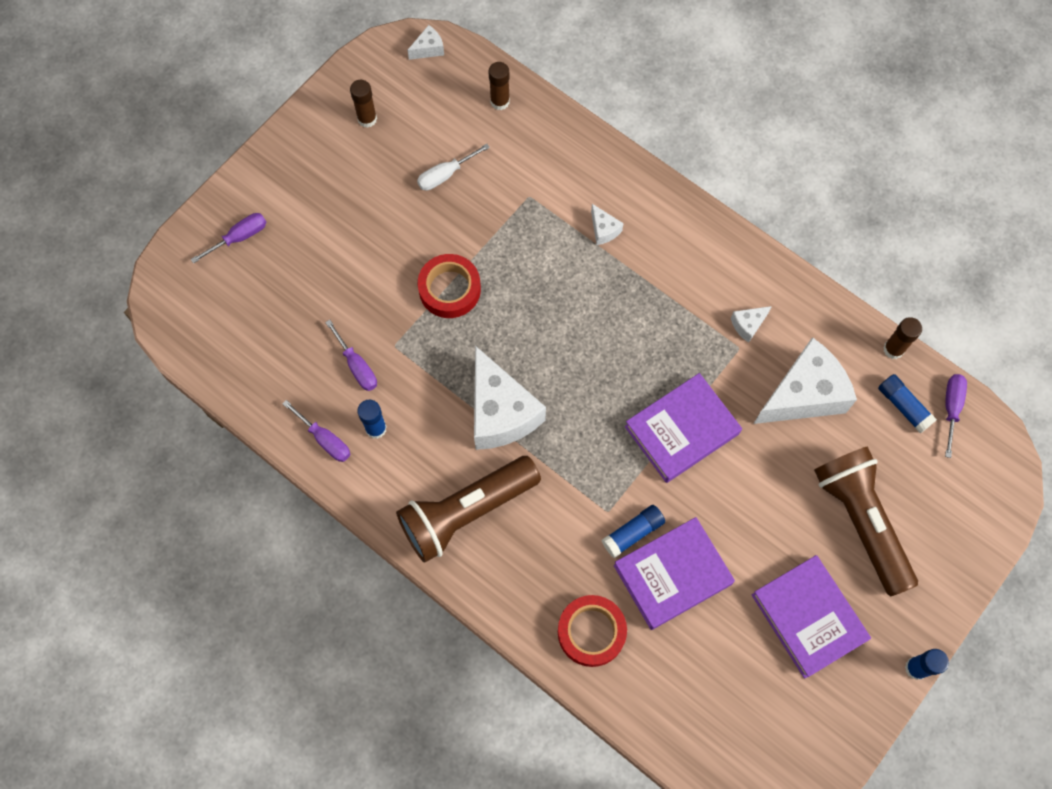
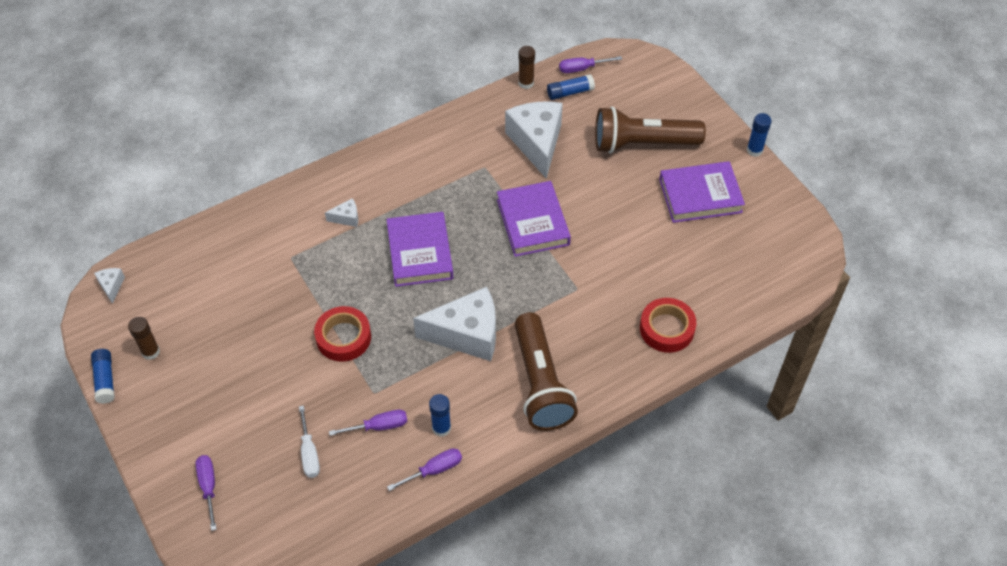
camera: 70 degrees left, 15 degrees down
(445, 175) = (238, 309): white screwdriver -> white screwdriver (309, 453)
(500, 101) = (193, 251): brown glue stick -> none
(633, 533) = (600, 278): blue glue stick -> blue glue stick (105, 380)
(672, 574) = (641, 264): purple book -> purple book (419, 253)
(748, 325) = (469, 156): white cheese -> none
(951, 408) = (582, 68): purple screwdriver -> purple screwdriver turned 45 degrees counterclockwise

